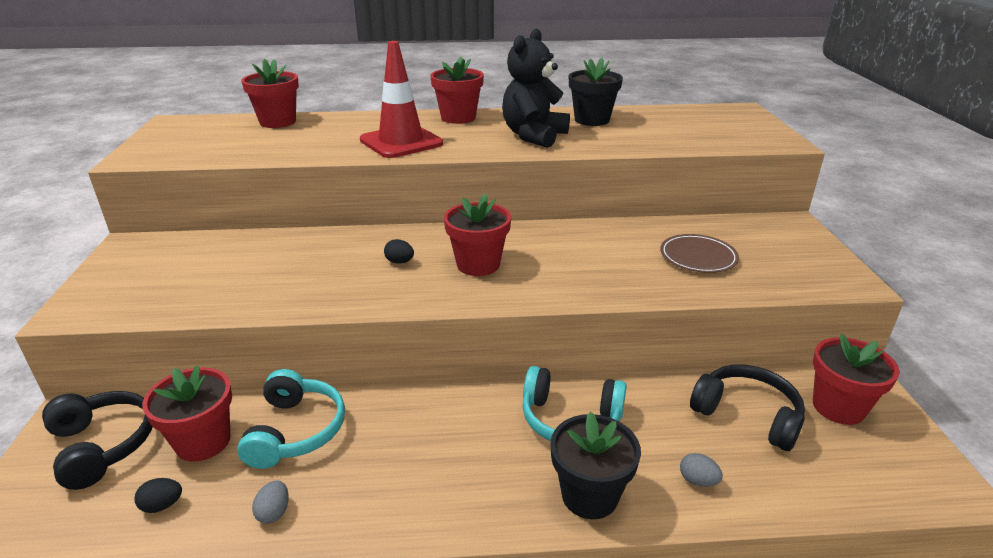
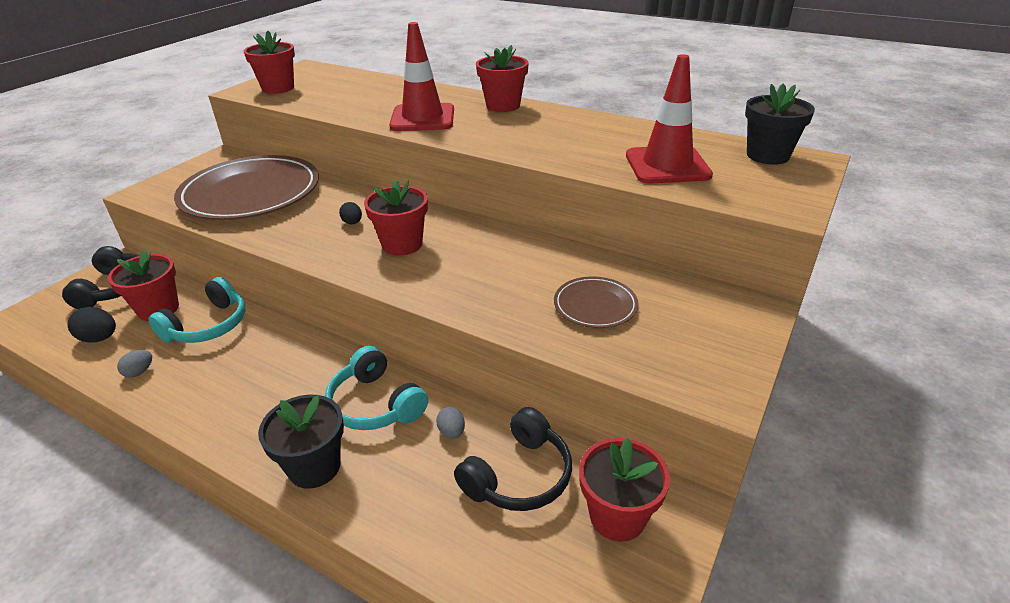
camera: 35 degrees right, 5 degrees up
(162, 505) = (99, 338): black egg -> black egg, size x1.55
(235, 270) = (251, 193): none -> brown plate
(278, 122) = (367, 81): red flower pot -> red flower pot (278, 88)
(533, 136) = (536, 138): black teddy bear -> none
(592, 120) = (619, 134): black flower pot -> black flower pot (767, 155)
(663, 133) = (667, 165): none -> red traffic cone
(698, 481) = (403, 503): grey egg -> grey egg (452, 432)
(747, 415) = (519, 476): black headphones -> black headphones turned 60 degrees clockwise

